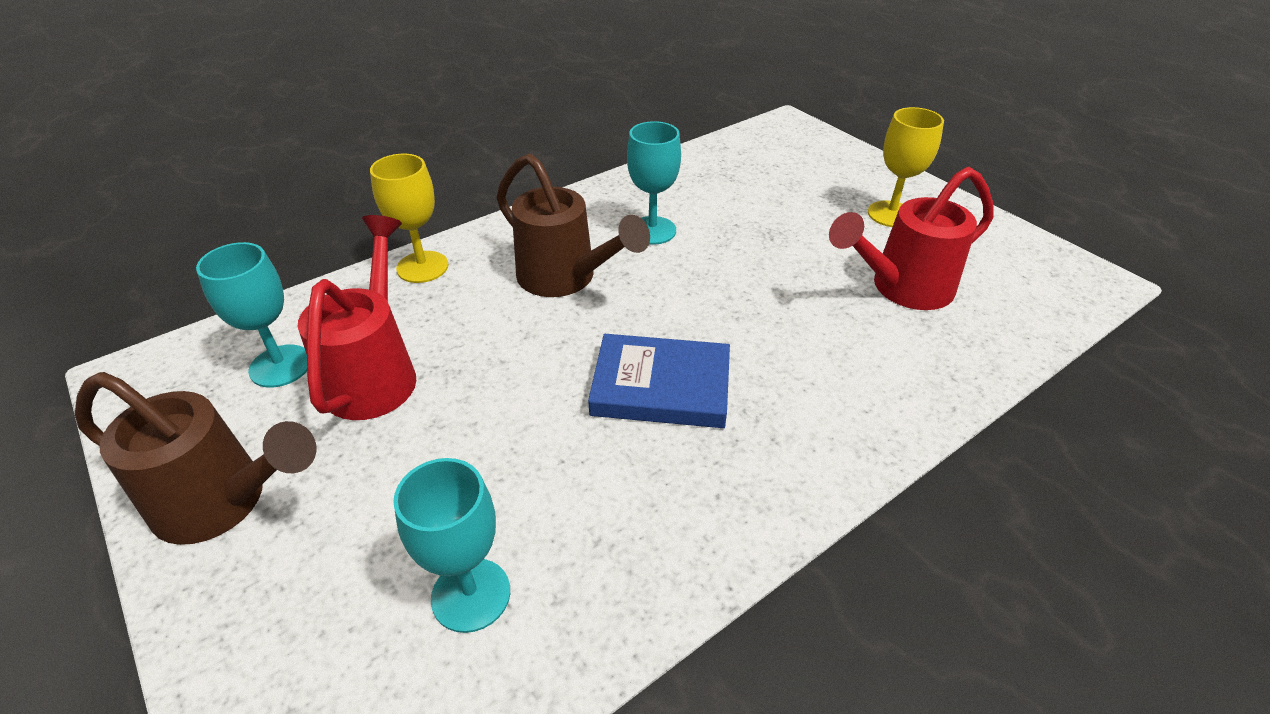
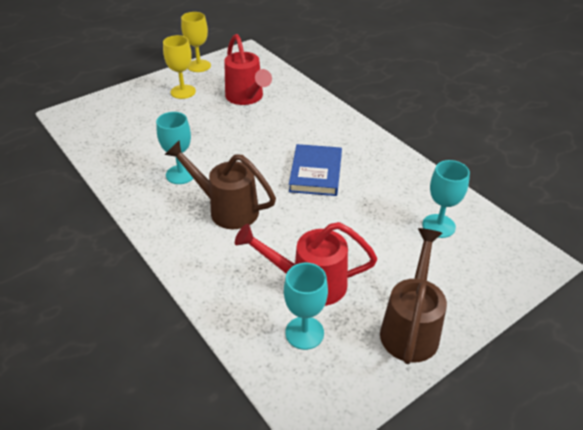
camera: 90 degrees left, 0 degrees up
(422, 267) = (204, 278): yellow goblet -> yellow goblet (199, 66)
(566, 279) = (226, 209): brown watering can -> brown watering can turned 105 degrees counterclockwise

